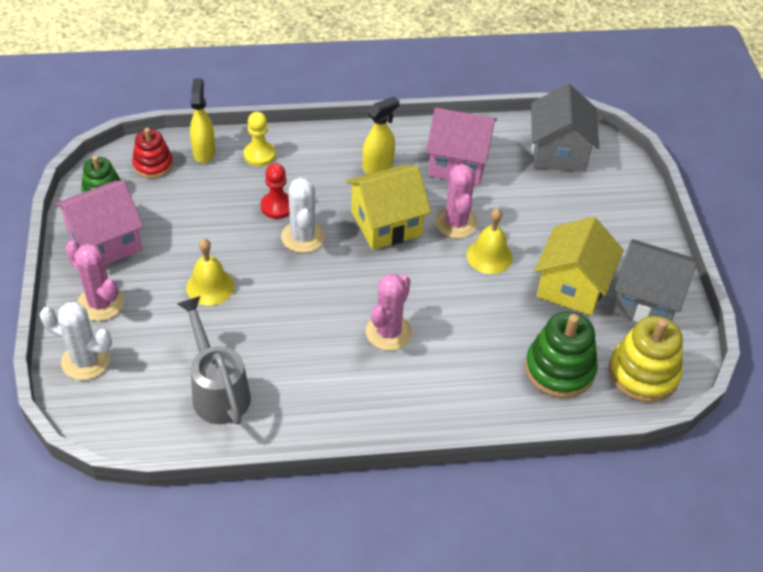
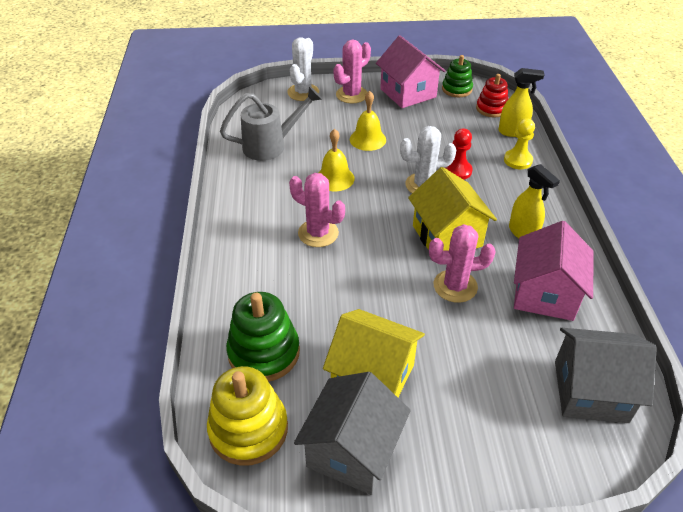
camera: 95 degrees right, 5 degrees down
(489, 256) = (412, 309): yellow bell -> yellow bell (335, 178)

